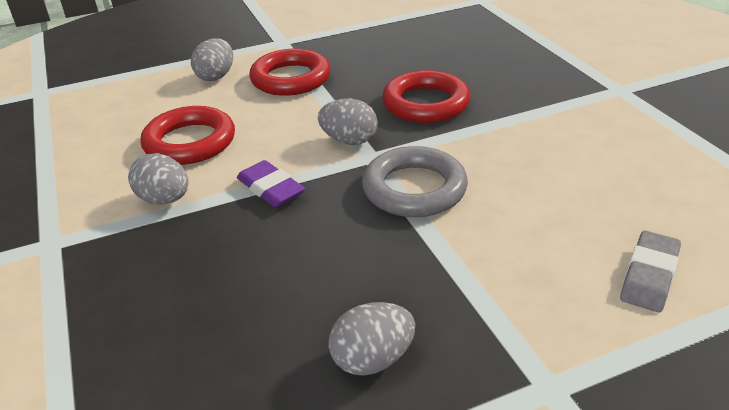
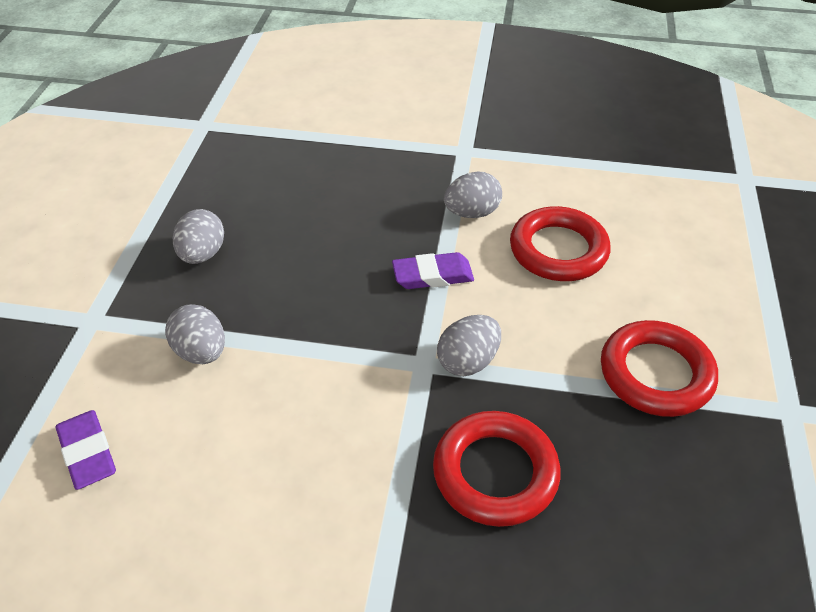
camera: 120 degrees right, 10 degrees up
(216, 76) = (705, 311): grey egg -> grey egg (201, 352)
(414, 189) = (344, 367): grey ring -> none
(649, 275) = (87, 452): grey eraser -> purple eraser

